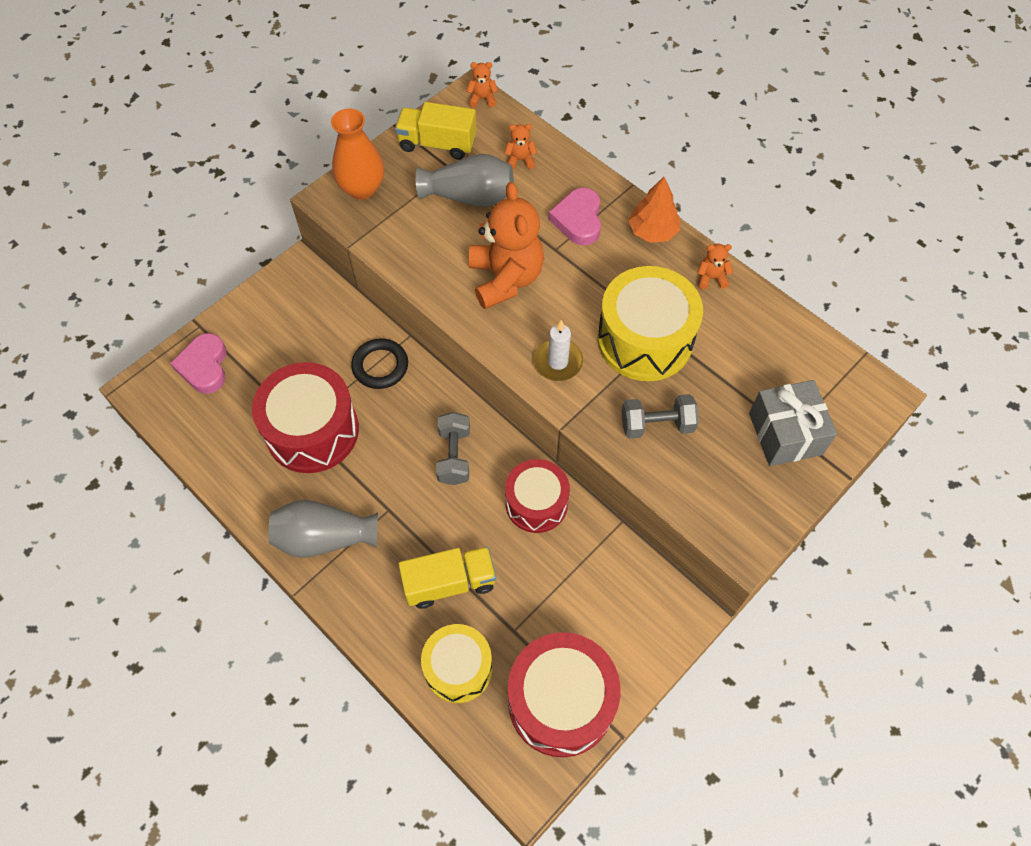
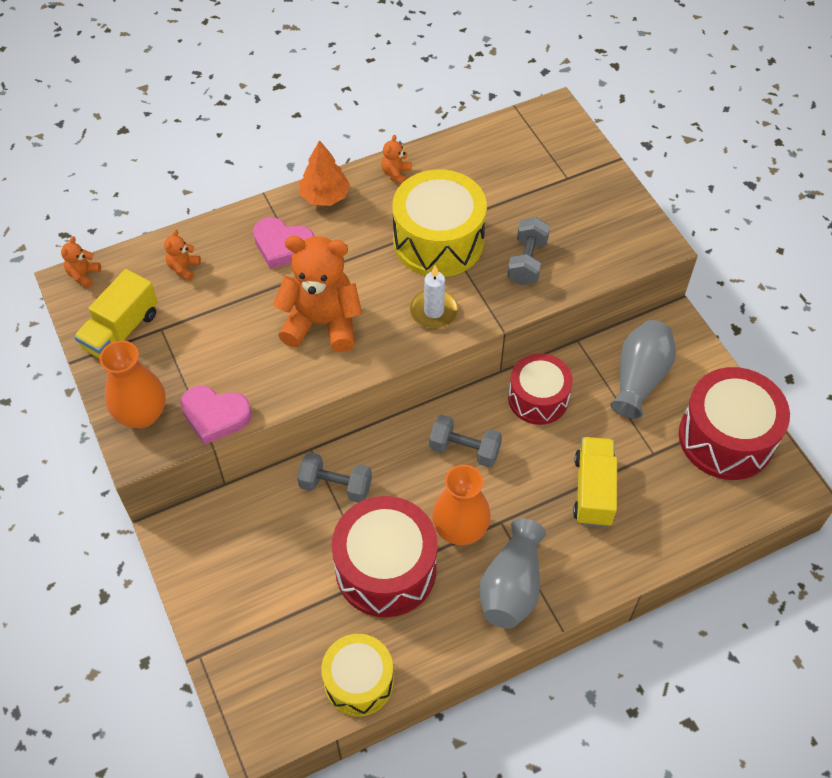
camera: 70 degrees left, 5 degrees down
(204, 366) = (257, 661): pink heart -> pink heart (215, 416)
(369, 477) = (460, 529): none -> orange vase
(380, 366) = (336, 486): black ring -> grey dumbbell
(458, 668) = (676, 507): yellow drum -> yellow drum (359, 681)
(470, 196) = (206, 323): grey vase -> grey vase (639, 378)
(785, 433) = (568, 182): grey gift -> none

